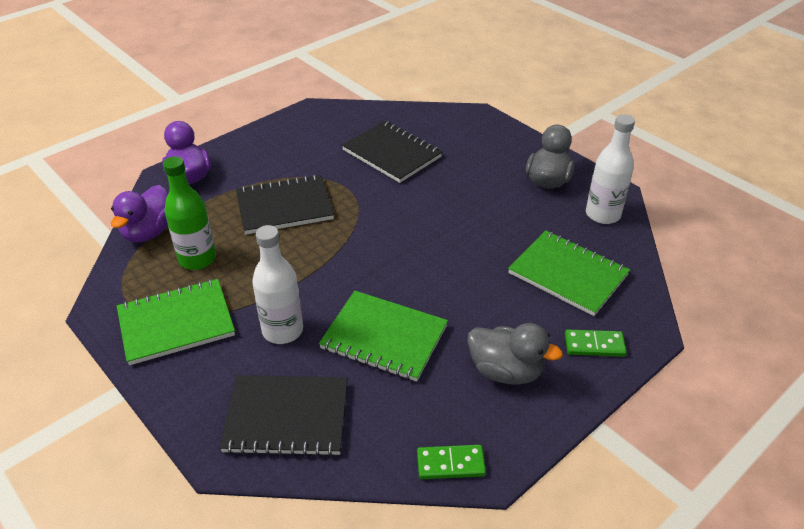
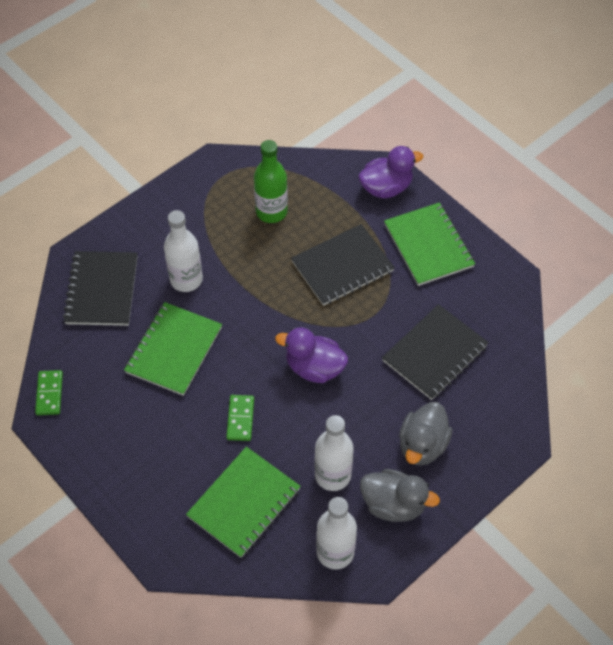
camera: 90 degrees right, 15 degrees up
(149, 232) = (306, 173): purple duck -> purple duck (314, 368)
(176, 323) = (198, 210): green notebook -> green notebook (428, 246)
(284, 207) = (342, 266): black notebook -> black notebook turned 75 degrees clockwise
(506, 371) = (131, 438): grey duck -> grey duck (422, 445)
(526, 215) = (332, 475): none -> white bottle
(594, 345) = (154, 511): green domino -> green domino (240, 419)

